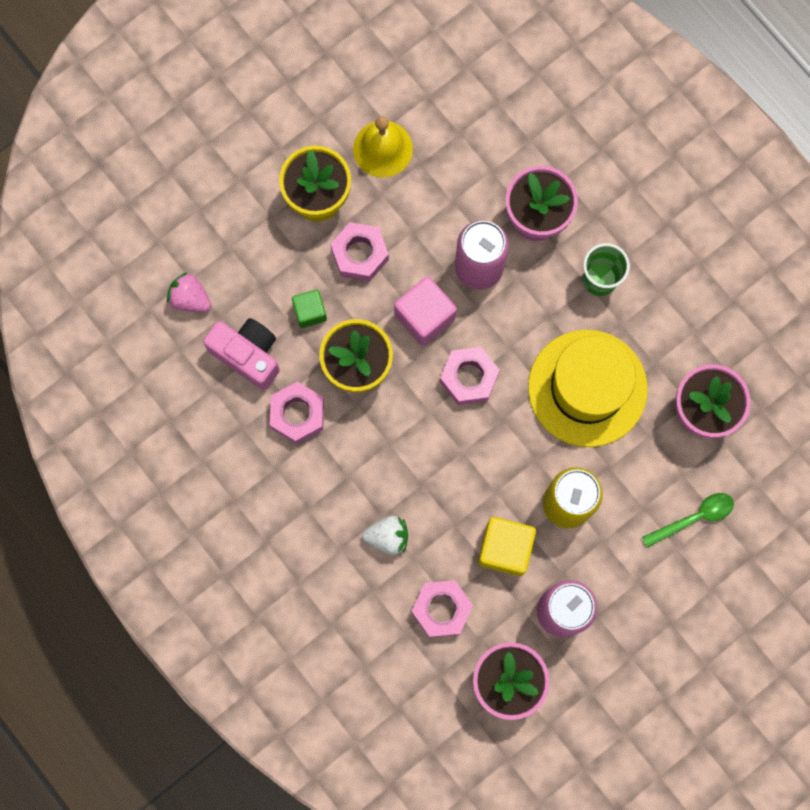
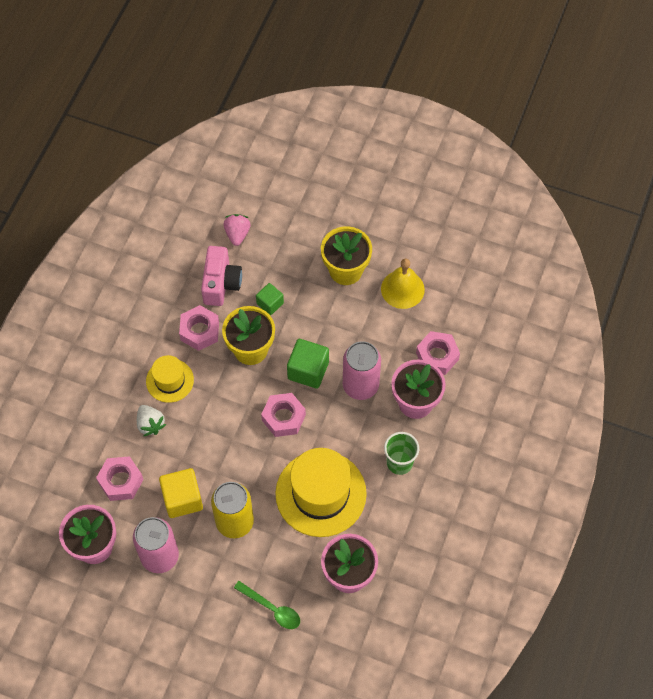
camera: 60 degrees right, 15 degrees down
(343, 484) = (170, 380): none -> yellow hat
(359, 254) = (325, 312): pink nut -> pink nut (437, 356)
(424, 316) = (308, 370): pink cube -> green cube

